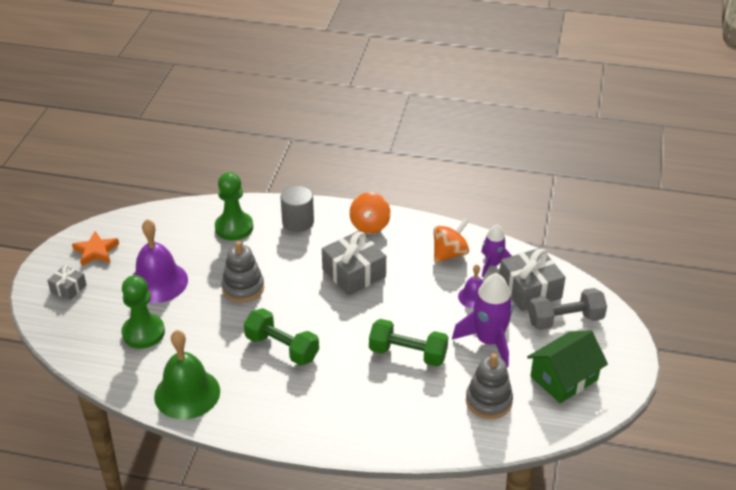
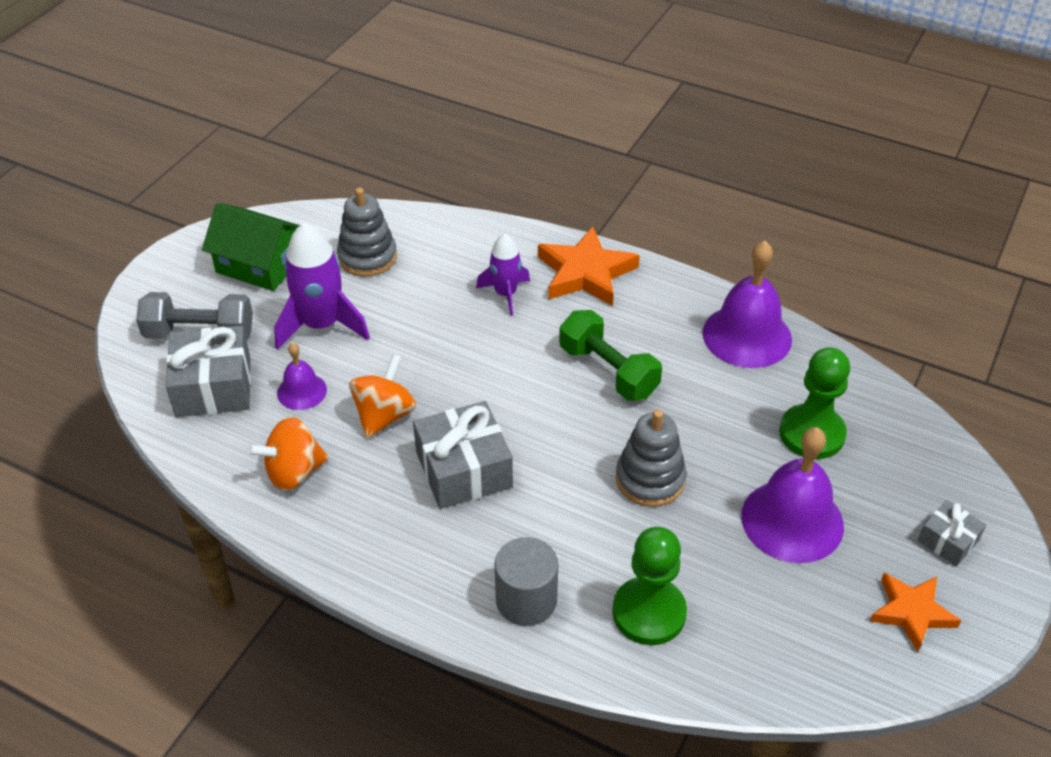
camera: 165 degrees left, 5 degrees up
(187, 393) = (747, 335): green bell -> purple bell
(316, 422) = (586, 273): none -> orange star
(370, 225) = (398, 561): orange spinning top -> orange spinning top (384, 415)
(408, 354) = (438, 330): green dumbbell -> none
(492, 264) = (239, 438): purple rocket -> purple rocket (505, 294)
(564, 378) = (259, 265): green house -> green house turned 45 degrees clockwise

